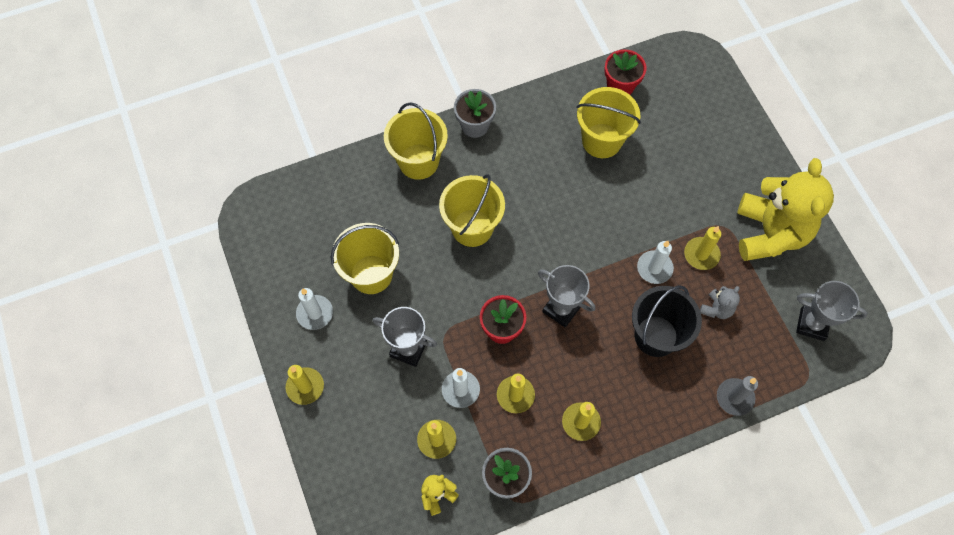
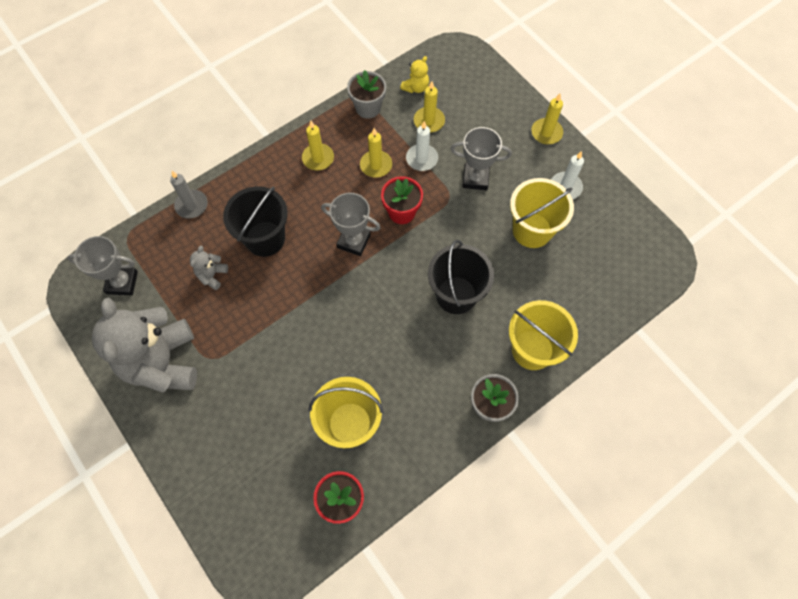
camera: 165 degrees right, 0 degrees up
(472, 227) = (456, 295): yellow bucket -> black bucket
(654, 268) = (274, 299): white candle -> none
(701, 254) = (230, 323): yellow candle -> none
(770, 233) = (162, 362): yellow teddy bear -> grey teddy bear

